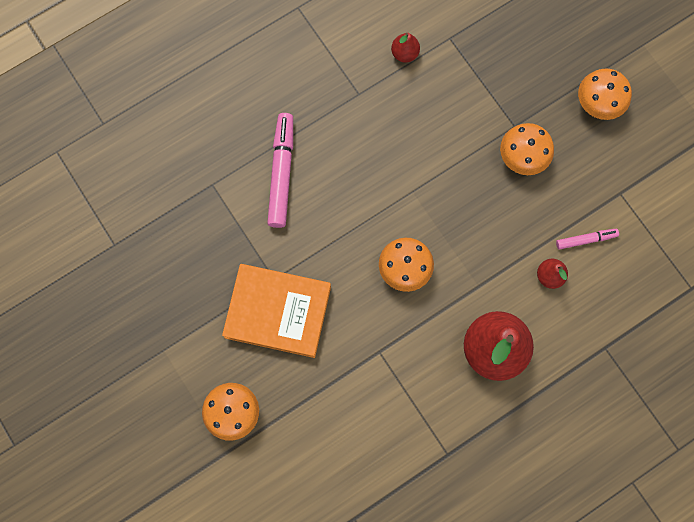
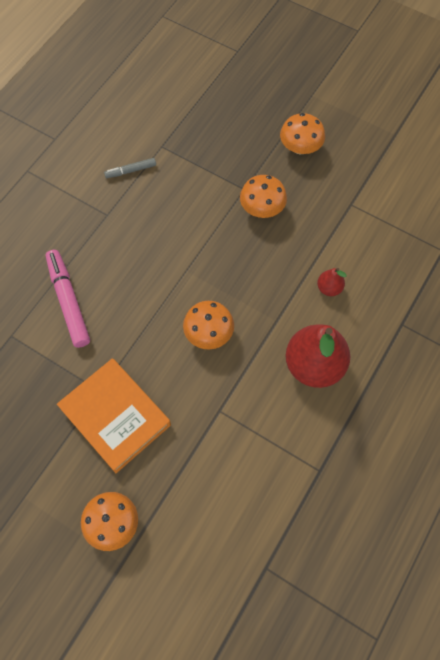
camera: 25 degrees left, 10 degrees down
(278, 312) = (115, 416): orange book -> orange book turned 60 degrees clockwise
(404, 53) = (131, 171): red pear -> grey marker
(586, 239) = (343, 249): pink marker -> none

